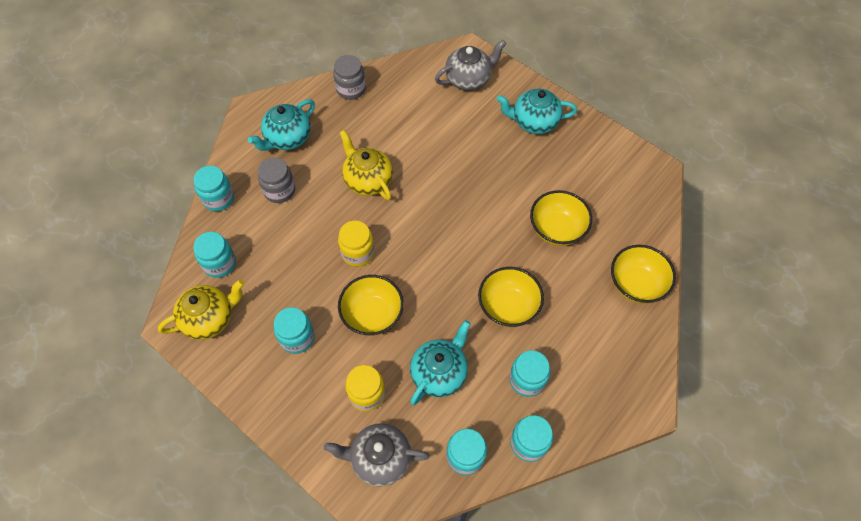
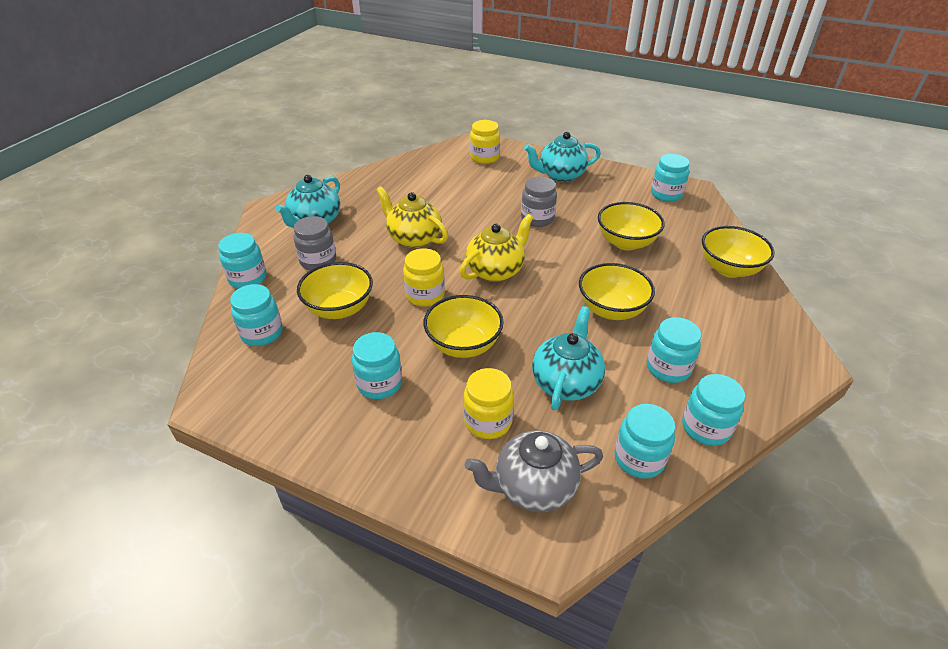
camera: 15 degrees left, 20 degrees down
(209, 318) = (260, 387): yellow teapot -> yellow teapot (496, 270)
(285, 251) = (339, 309): none -> yellow bowl
(351, 89) = (371, 179): grey jar -> grey jar (537, 219)
(468, 79) = (484, 158): grey teapot -> yellow jar
(626, 172) = (666, 194): none -> turquoise jar

